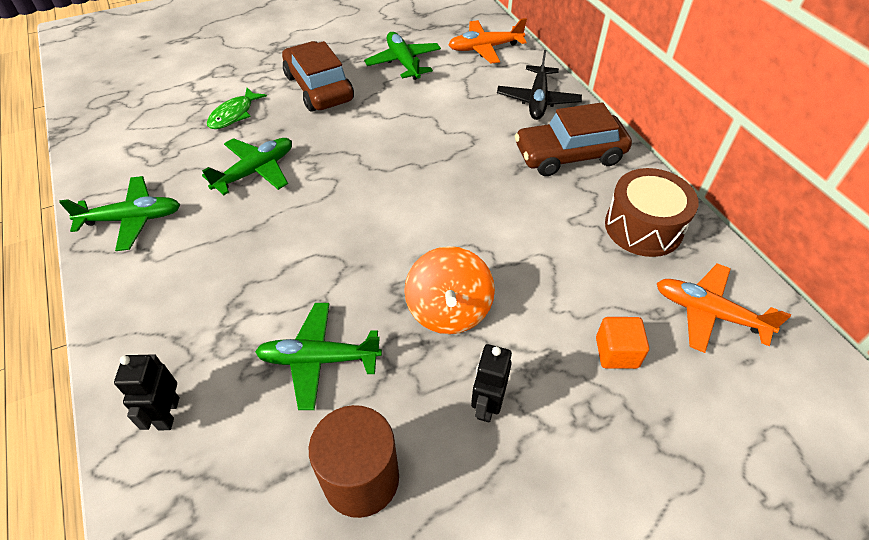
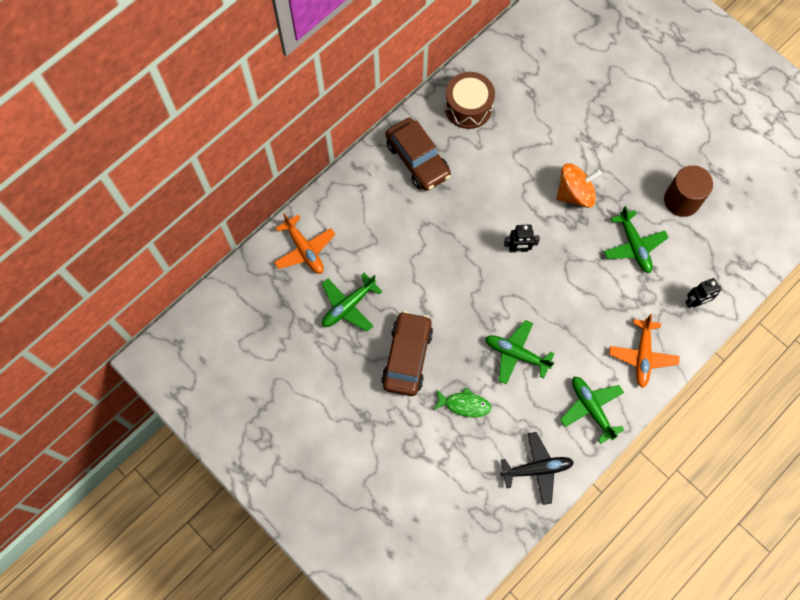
camera: 110 degrees left, 20 degrees up
(319, 88) = (407, 357): brown car -> brown car turned 150 degrees clockwise
(487, 405) = (621, 159): black robot -> black robot (518, 249)
(538, 100) = (362, 193): black plane -> black plane (537, 469)
(616, 352) = (564, 108): orange cube -> none
(708, 313) = (520, 69): orange plane -> orange plane (642, 356)

